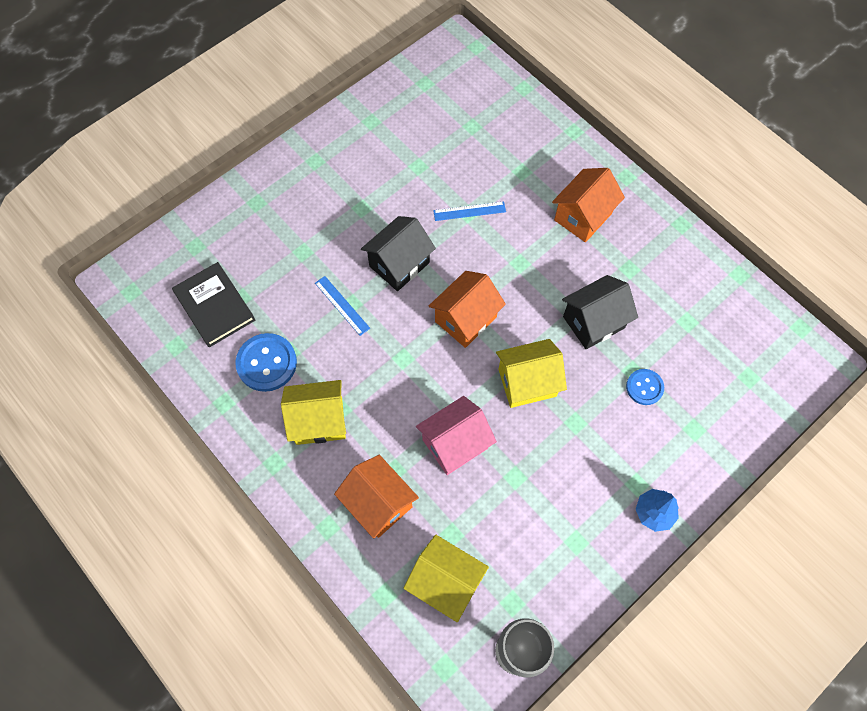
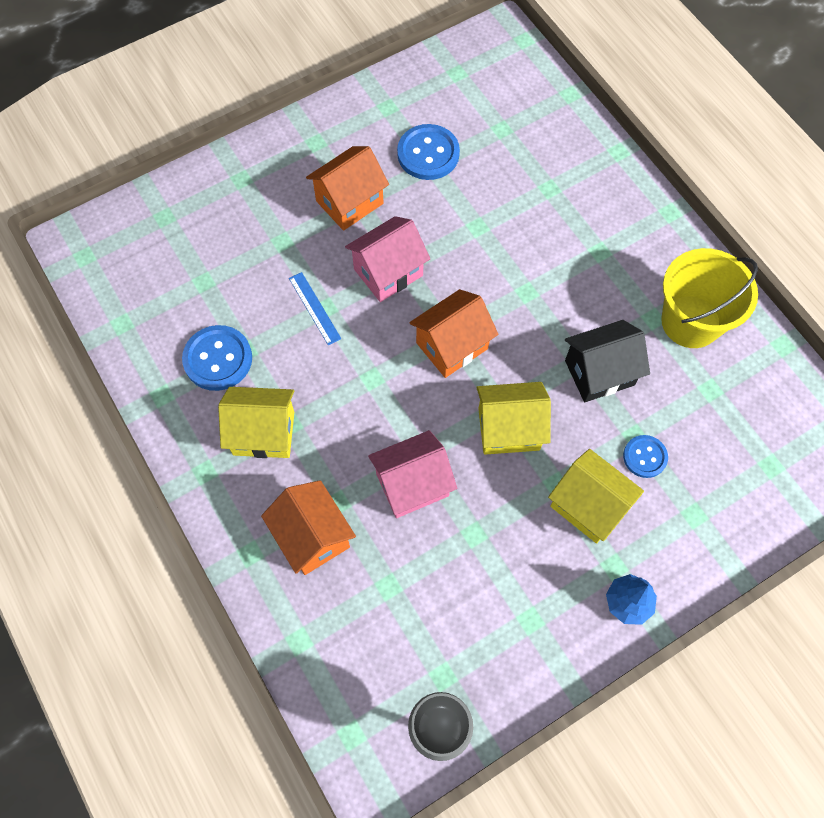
camera: 10 degrees right, 0 degrees up
(214, 306) = (172, 287): black book -> none
(399, 264) = (388, 272): black house -> pink house
(413, 157) = (428, 154): none -> blue button
(445, 582) = (371, 639): yellow house -> yellow house (588, 506)
(469, 211) = (480, 225): blue ruler -> none
(583, 217) = (610, 250): orange house -> orange house (349, 202)
(660, 266) = (690, 321): none -> yellow bucket

